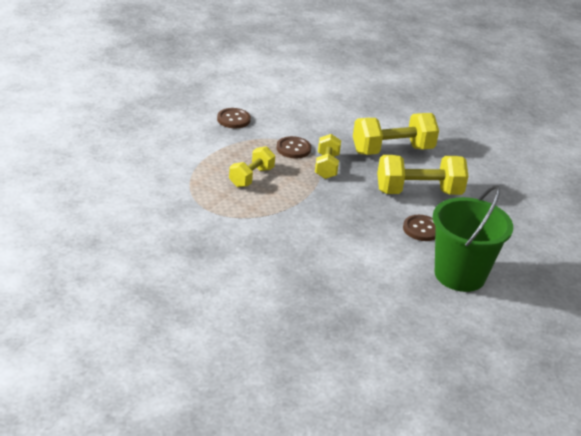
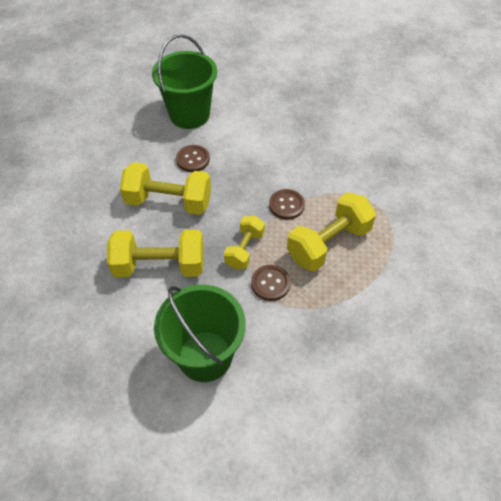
camera: 160 degrees left, 20 degrees up
(233, 119) = (328, 351): brown button -> brown button (286, 205)
(251, 177) = (328, 244): yellow dumbbell -> yellow dumbbell, size x1.65
(324, 110) = (205, 356): none -> green bucket

